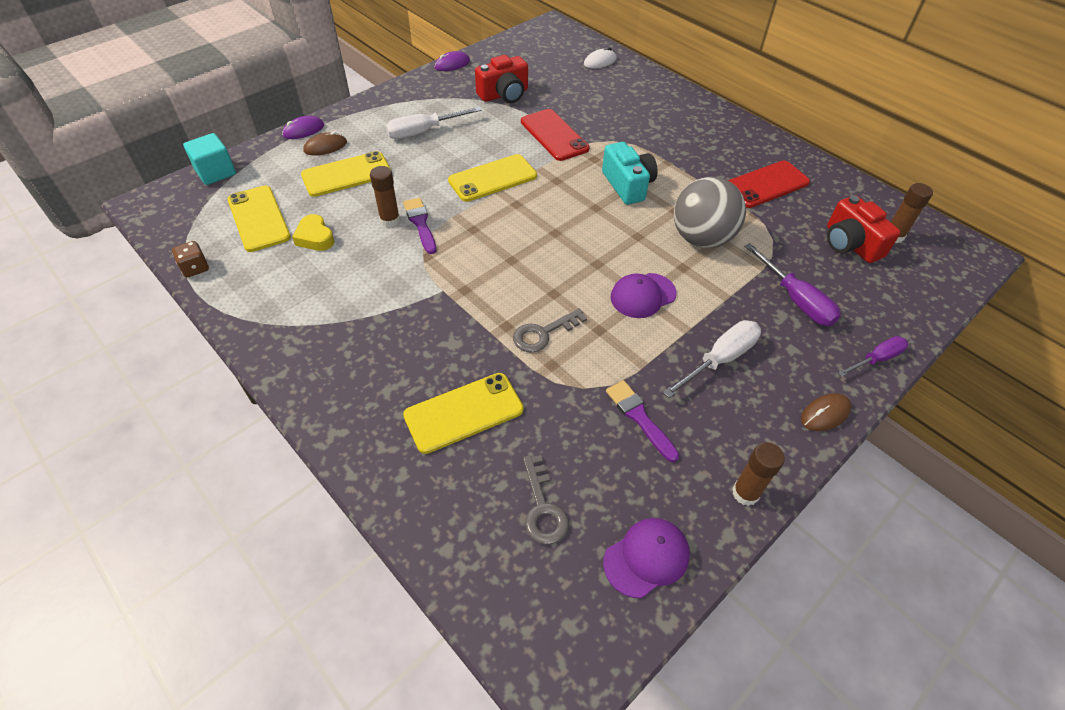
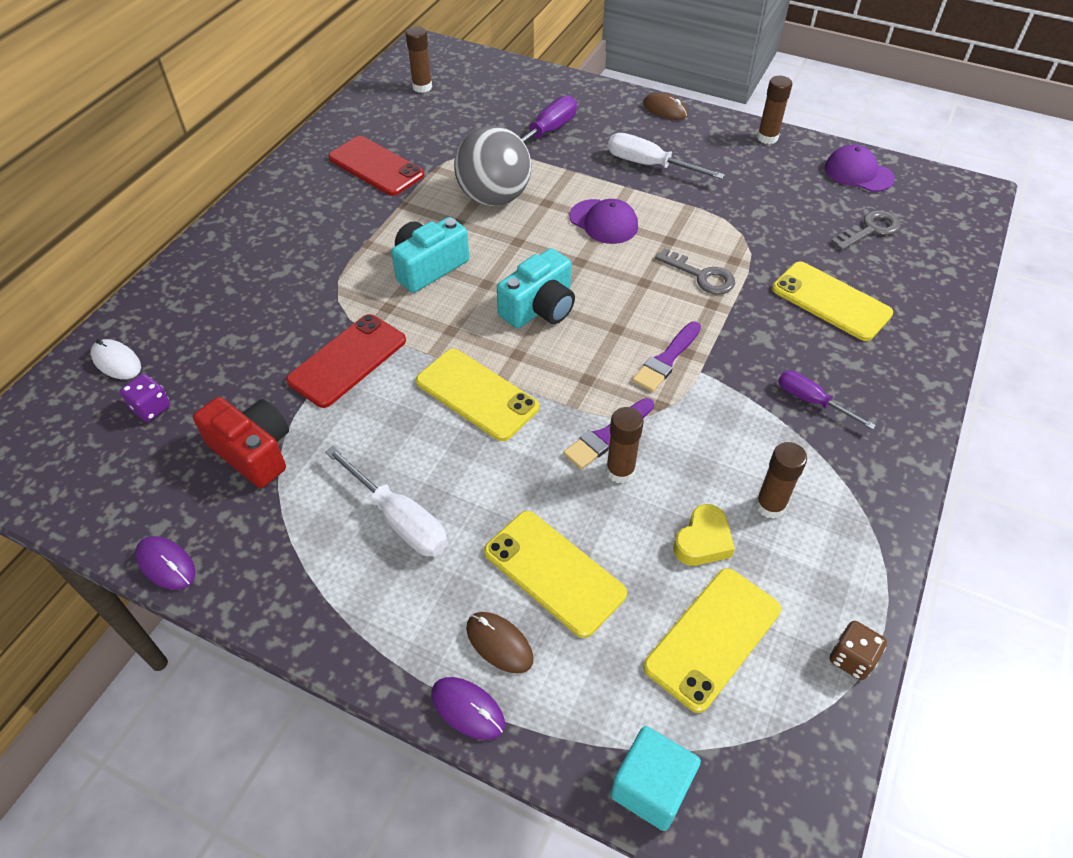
camera: 110 degrees left, 0 degrees up
(311, 278) = (770, 506): none -> brown glue stick
(556, 227) = (539, 308): none -> turquoise camera
(557, 69) = (151, 408): none -> purple dice
(639, 417) = (746, 198): purple brush -> purple brush (666, 360)
(850, 244) = (448, 109): red camera -> none
(876, 359) = (588, 90): purple screwdriver -> purple screwdriver (811, 401)

